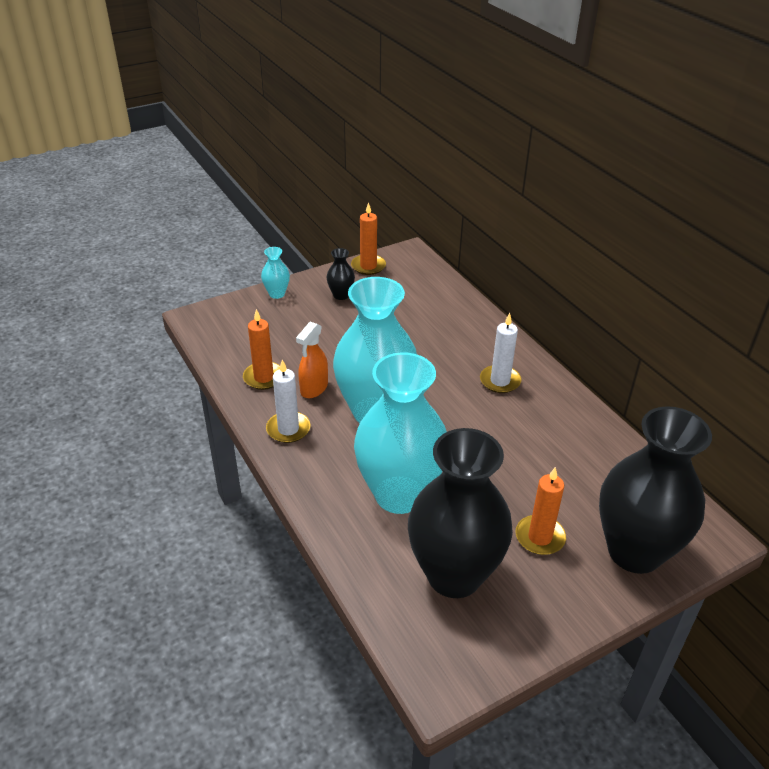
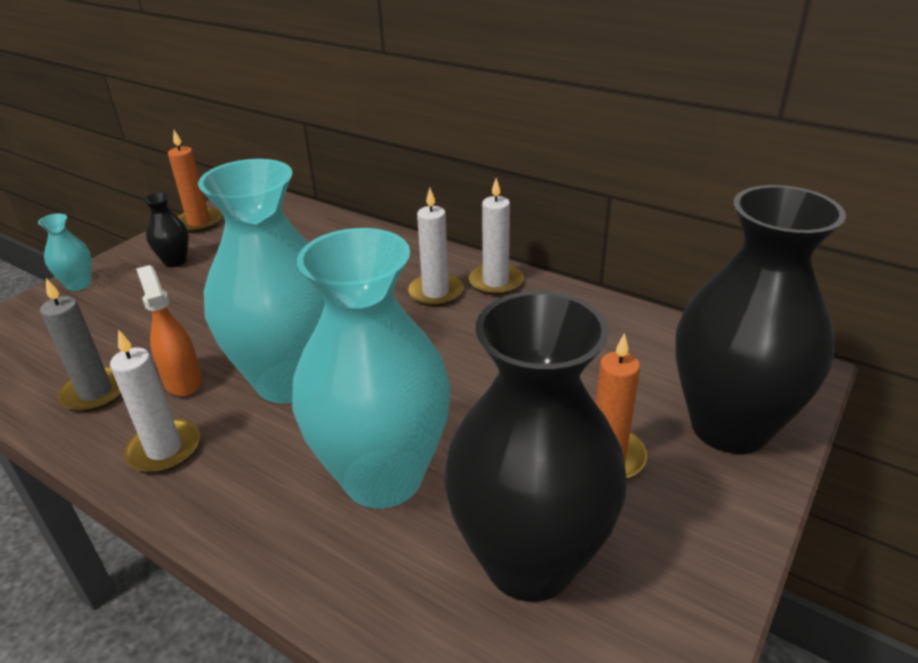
camera: 25 degrees left, 5 degrees down
(263, 377) = (95, 392): orange candle -> grey candle
(314, 388) = (183, 381): orange spray bottle -> orange spray bottle turned 150 degrees clockwise
(547, 387) = (495, 282): none -> white candle

